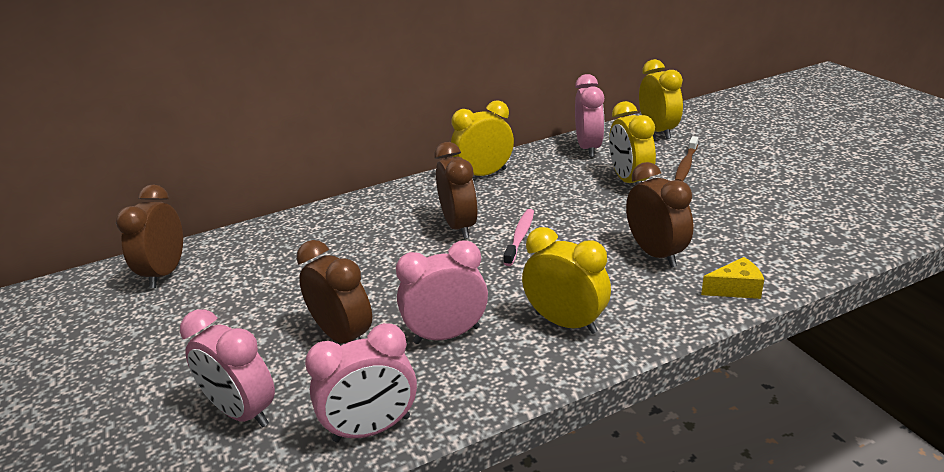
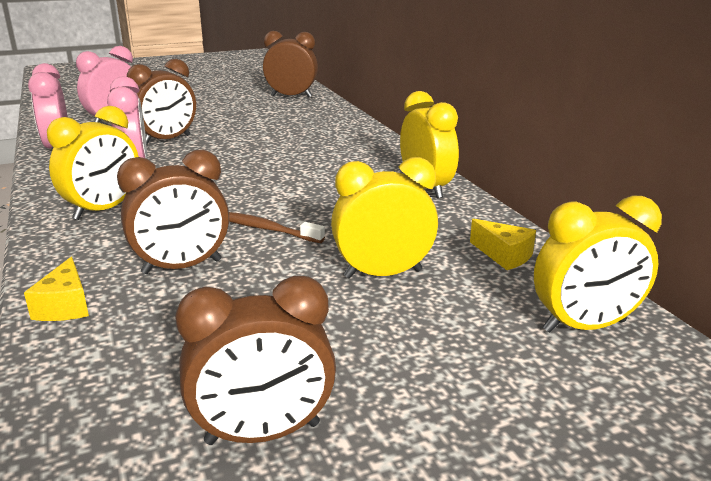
camera: 90 degrees right, 5 degrees down
(459, 226) = (308, 175): brown clock -> brown clock (263, 434)
(520, 237) = (269, 199): pink toothbrush -> none
(588, 148) = (504, 255): pink clock -> yellow cheese
(686, 165) = (431, 331): brown toothbrush -> brown toothbrush (266, 229)

